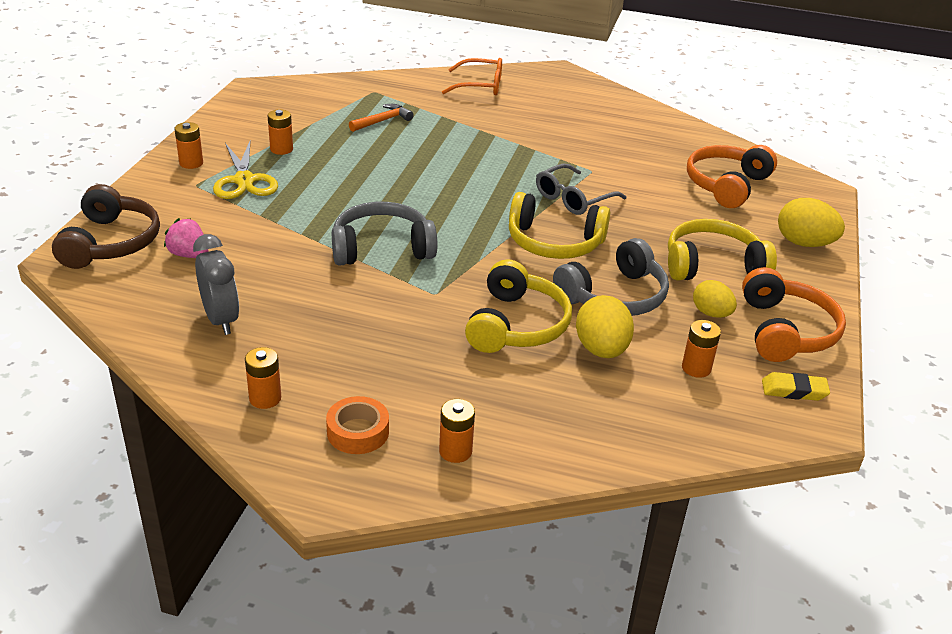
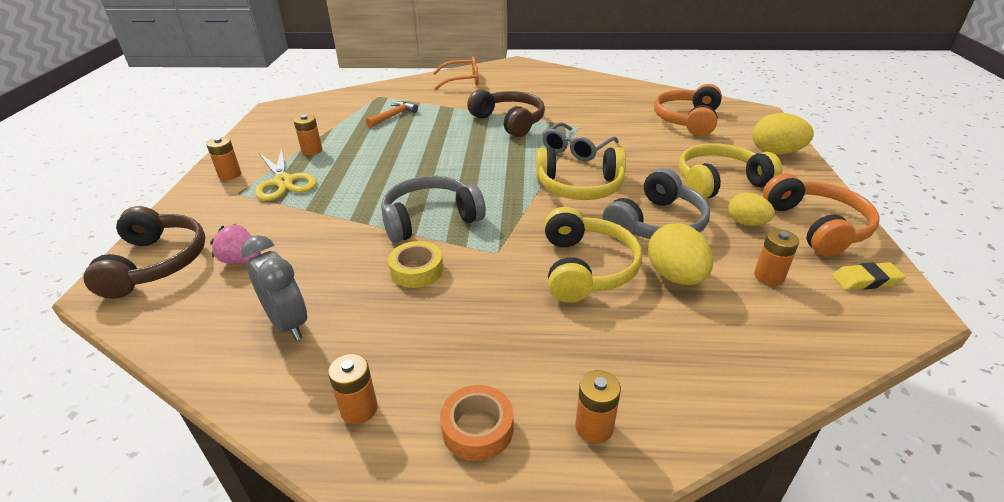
camera: 10 degrees left, 0 degrees up
(351, 296) = (416, 270): none -> yellow tape
(513, 151) = (509, 122): none -> brown headphones

